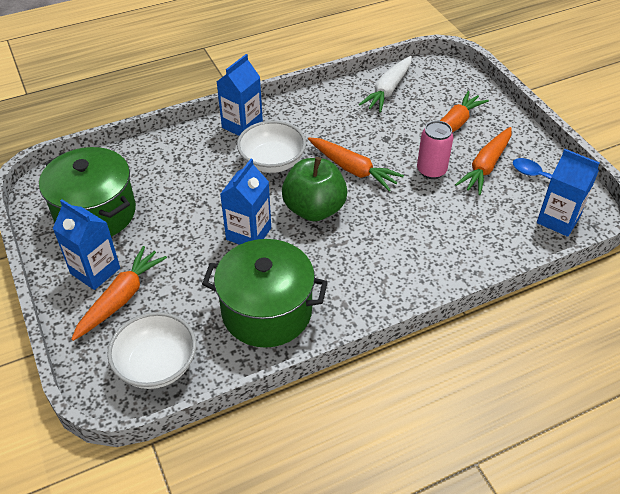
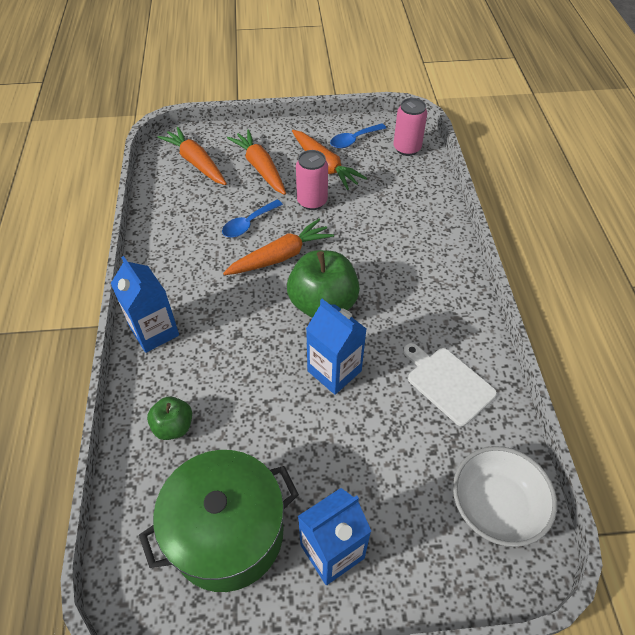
camera: 70 degrees left, 5 degrees up
(121, 298) = (387, 528): orange carrot -> orange carrot (196, 163)
(167, 161) = (173, 426): none -> green apple
(266, 311) = (448, 383): green pot -> white cutting board
(272, 162) = (233, 320): white bowl -> none
(378, 140) = (248, 224): none -> blue spoon
(388, 90) = (178, 192): white carrot -> none
(558, 220) = (407, 148): blue carton -> pink can

